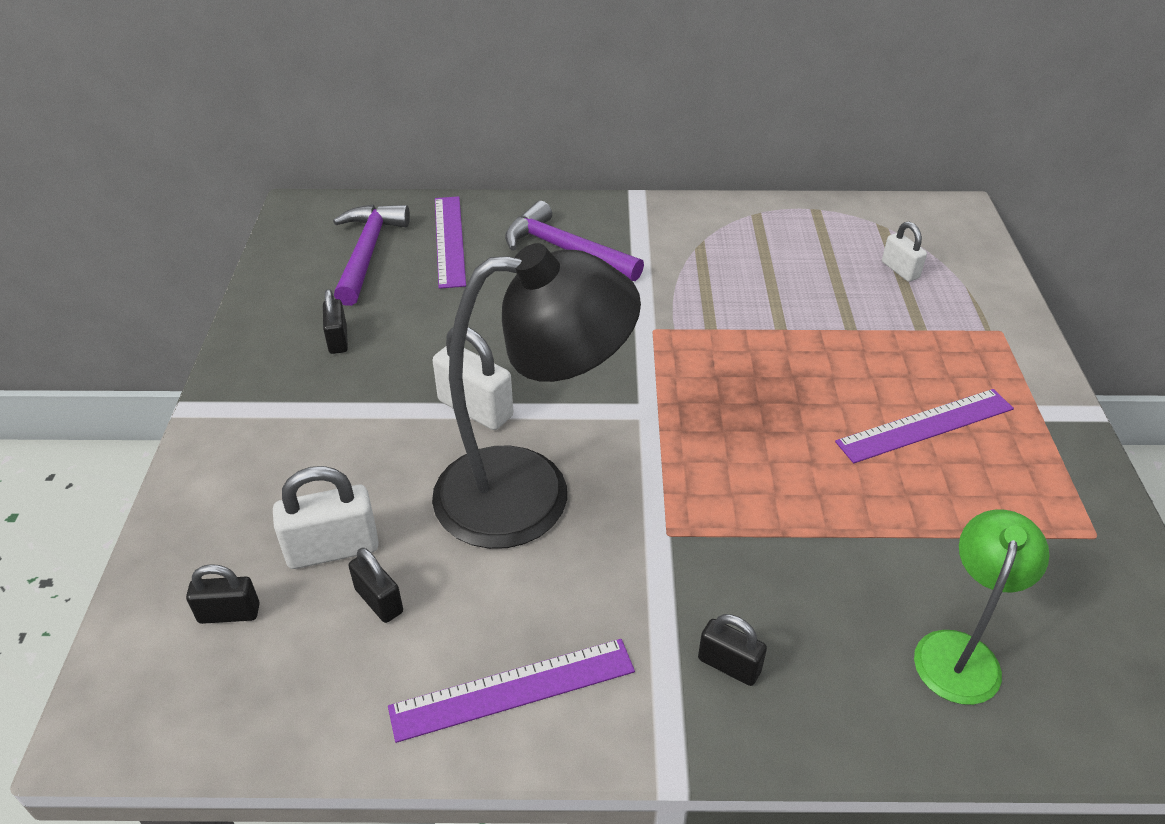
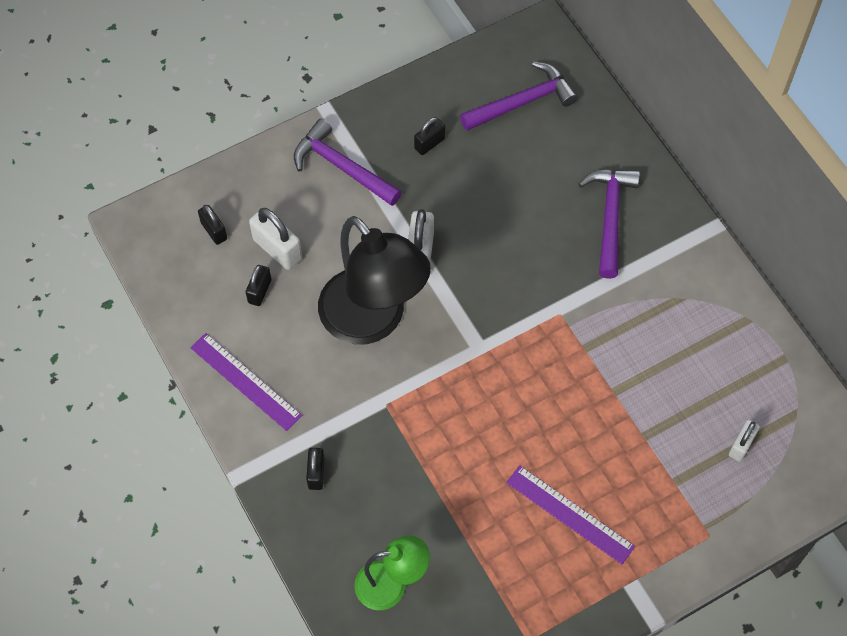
camera: 60 degrees right, 20 degrees up
(283, 428) = (342, 167): none -> purple hammer
(449, 240) = (570, 141): purple ruler -> none

